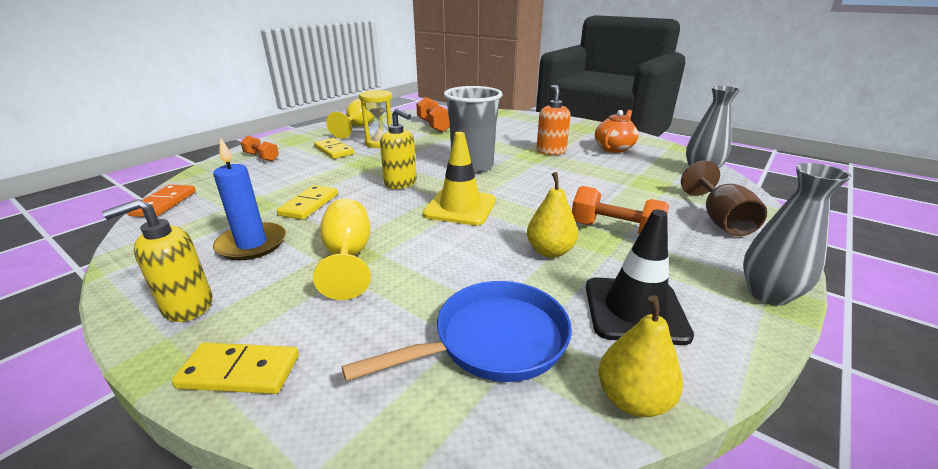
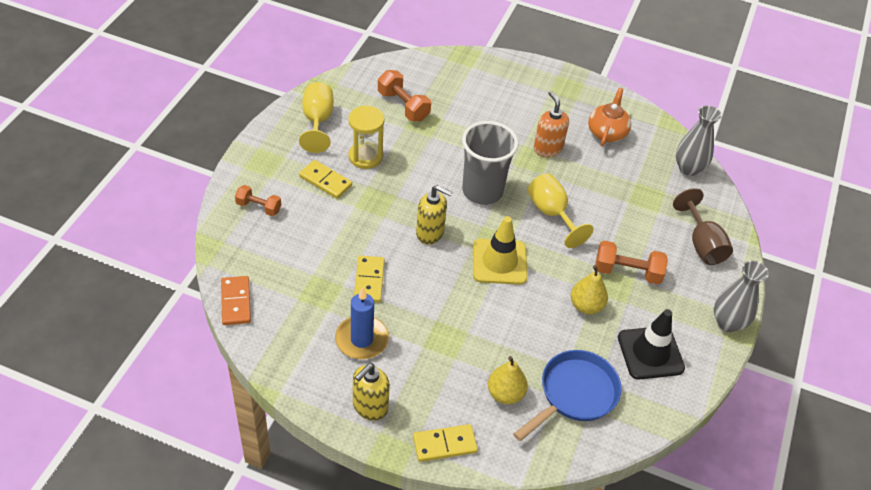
camera: 20 degrees left, 20 degrees up
(348, 257) = (445, 340): yellow goblet -> yellow goblet (551, 214)
(632, 399) = (656, 416): yellow pear -> yellow pear (505, 394)

